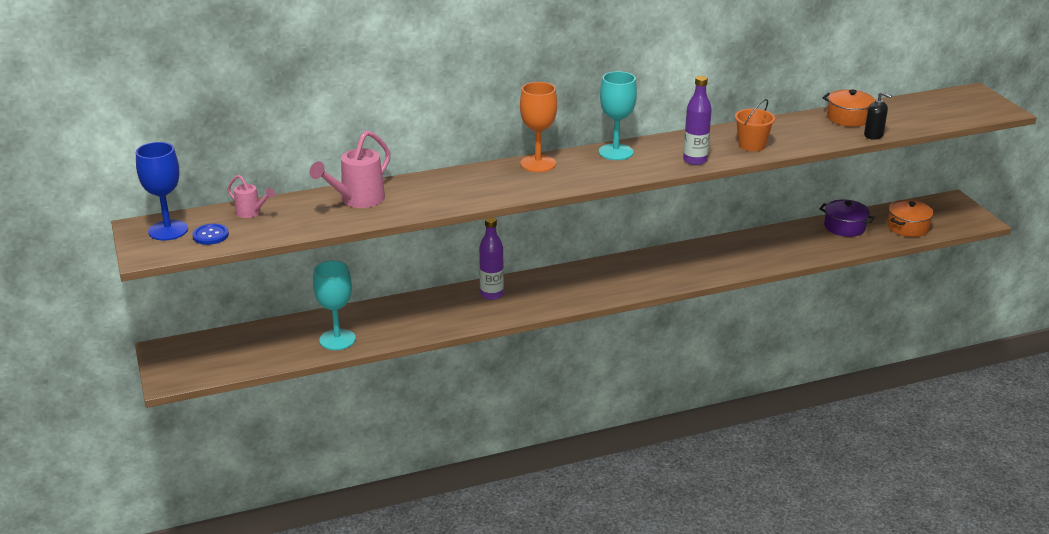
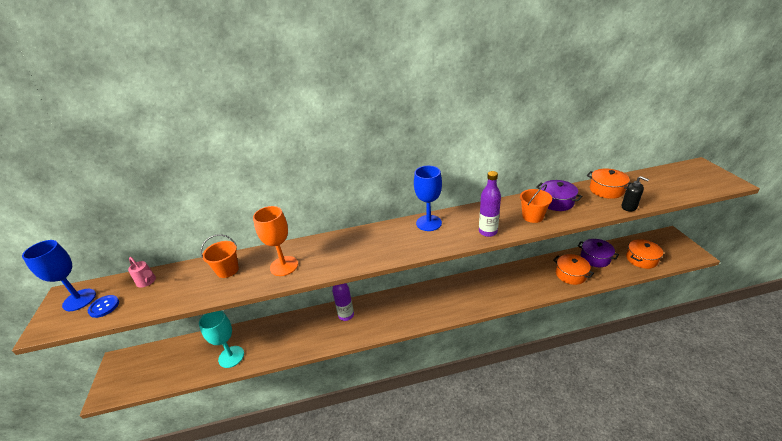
camera: 10 degrees right, 5 degrees up
(358, 200) = (227, 270): pink watering can -> orange bucket
(538, 164) = (369, 234): orange goblet -> orange goblet (284, 266)
(615, 152) = (429, 223): turquoise goblet -> blue goblet
(783, 130) = (556, 202): none -> purple pot
(809, 245) = (571, 274): none -> orange pot

